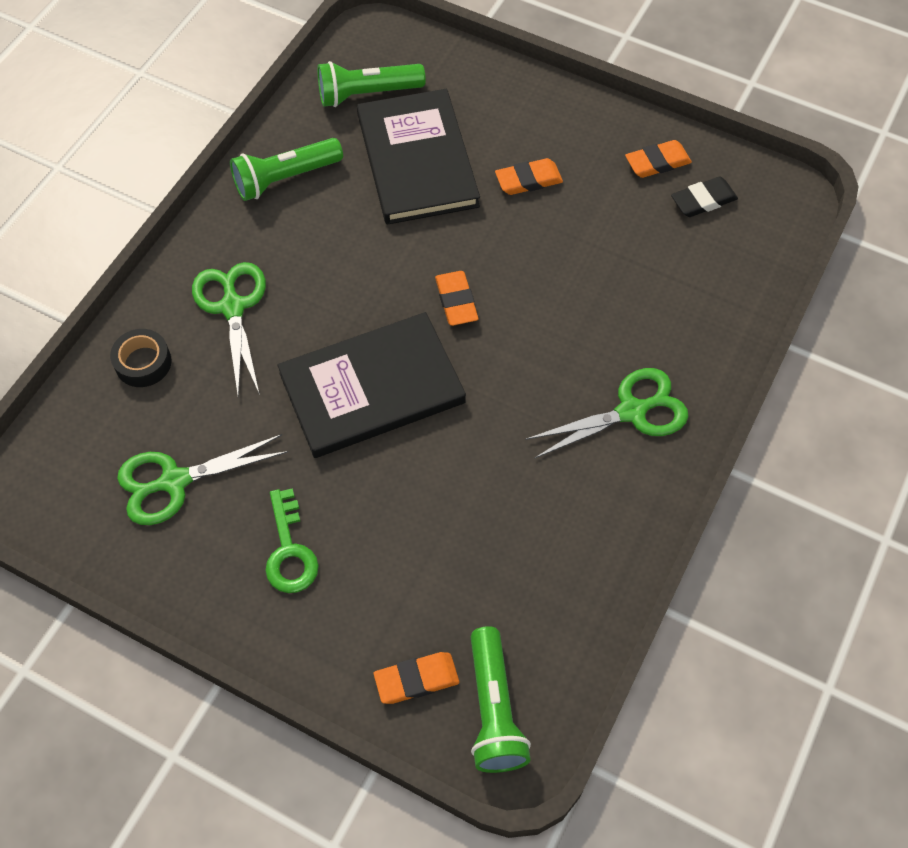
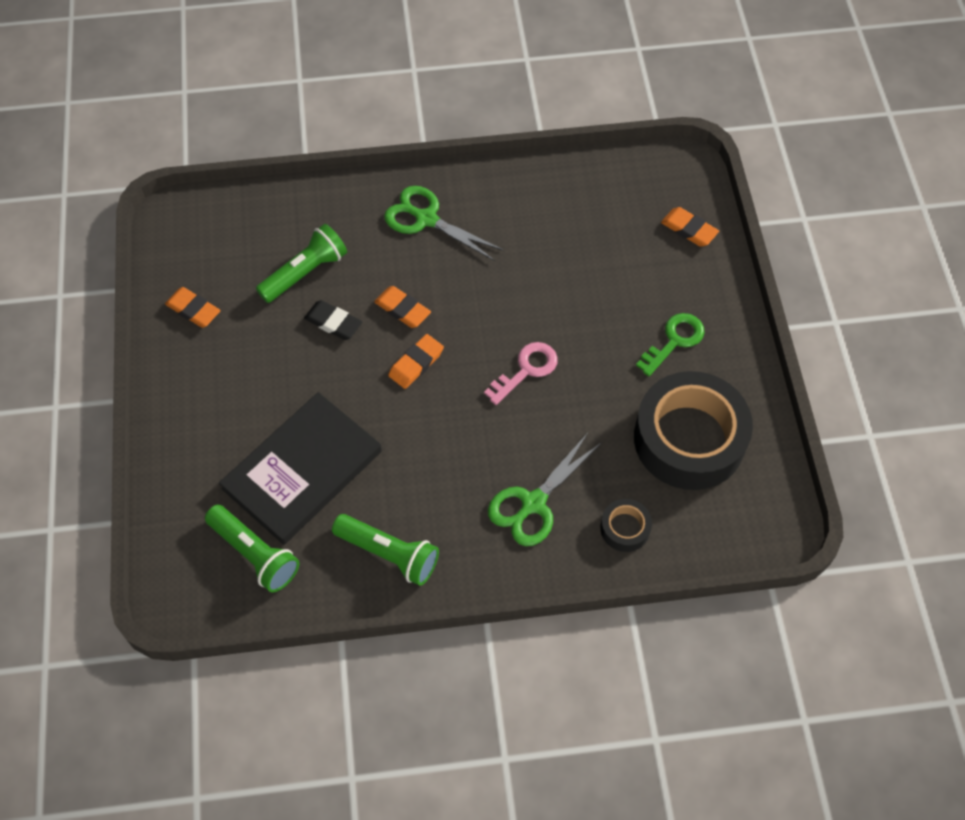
camera: 125 degrees left, 0 degrees up
(174, 481) = (689, 439): green scissors -> black tape
(372, 388) = (526, 370): black book -> pink key
(493, 710) = (672, 186): green flashlight -> green flashlight (305, 273)
(528, 180) = (269, 382): orange eraser -> orange eraser (402, 309)
(703, 200) = (213, 264): black eraser -> black eraser (333, 322)

